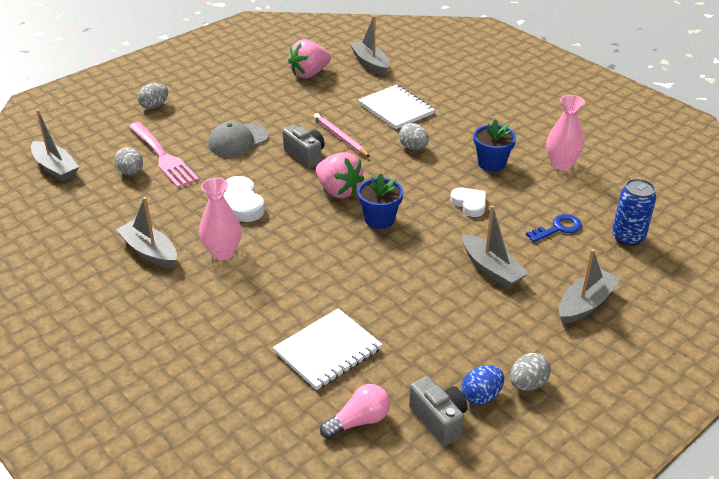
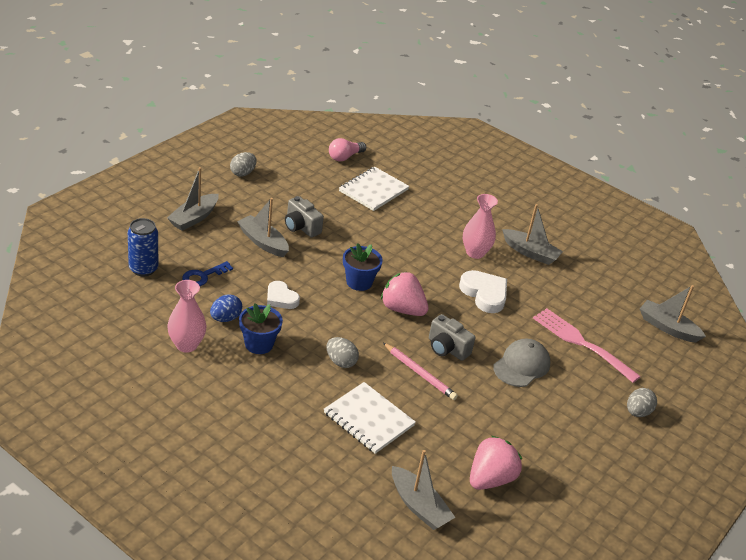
camera: 165 degrees right, 0 degrees up
(131, 172) = (597, 324): grey egg -> none
(439, 420) = (298, 157): grey camera -> grey camera (301, 227)
(481, 396) = (272, 167): blue egg -> blue egg (225, 318)

